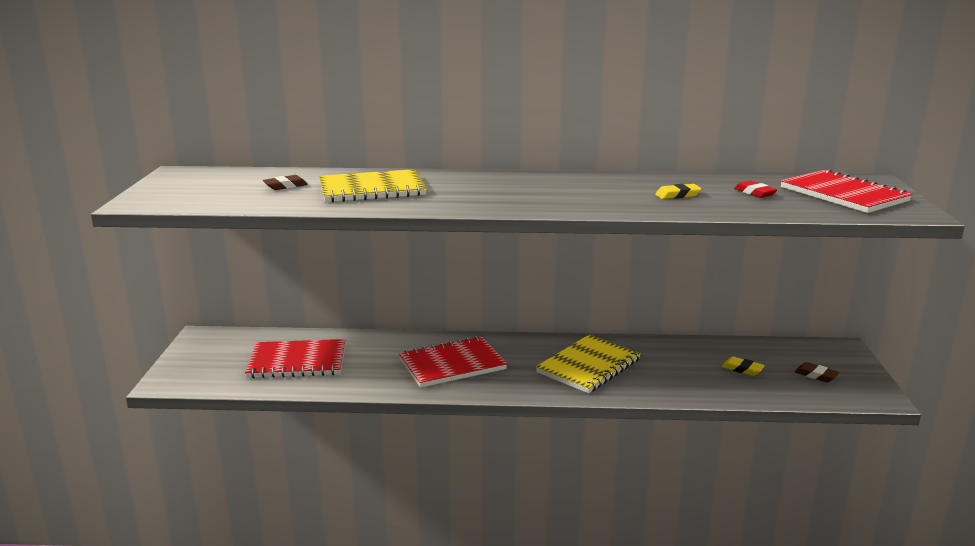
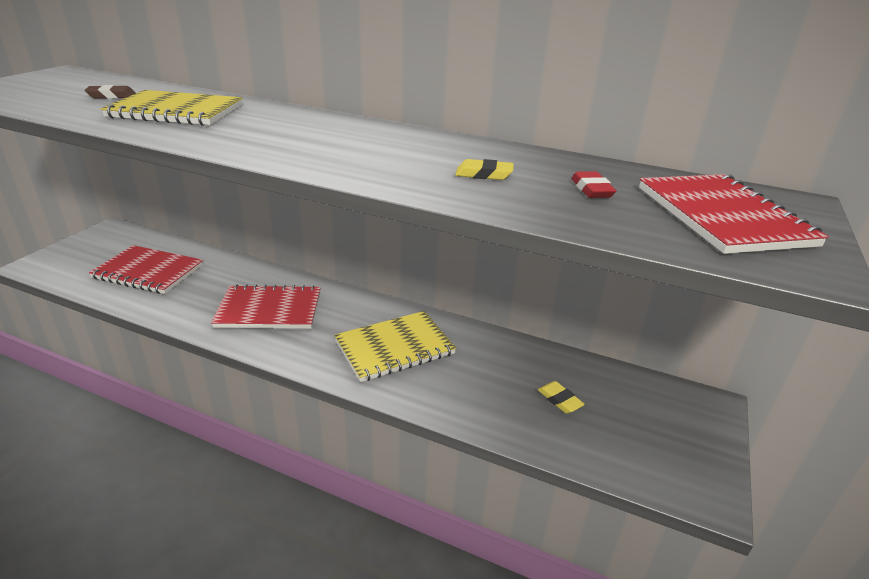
camera: 20 degrees right, 10 degrees up
(816, 375) = (645, 436): brown eraser -> none

